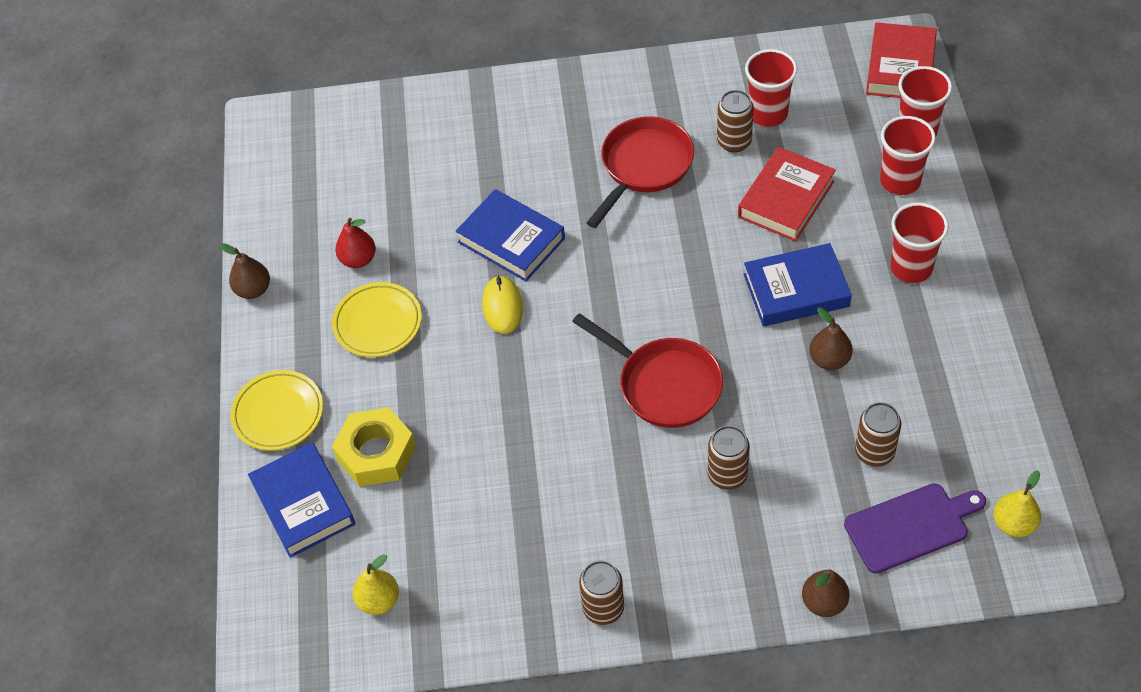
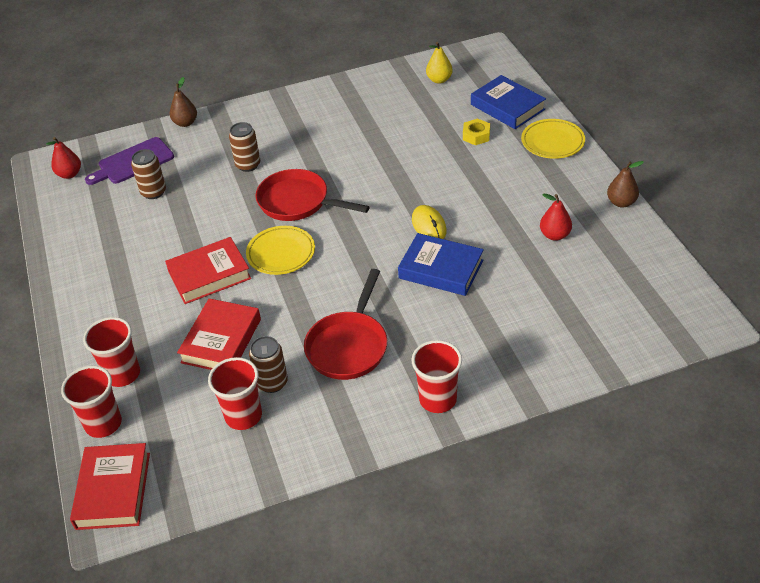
camera: 165 degrees right, 10 degrees down
(376, 453) = (476, 135): yellow nut -> yellow nut, size x0.58
(378, 323) = (515, 200): yellow plate -> yellow plate (281, 253)
(603, 608) = (311, 99): brown can -> none
(796, 290) = (209, 275): blue book -> red book
(829, 360) = (183, 236): brown pear -> none
(911, 267) = (119, 306): red cup -> red cup (437, 399)
(1013, 524) = (69, 174): yellow pear -> red pear

